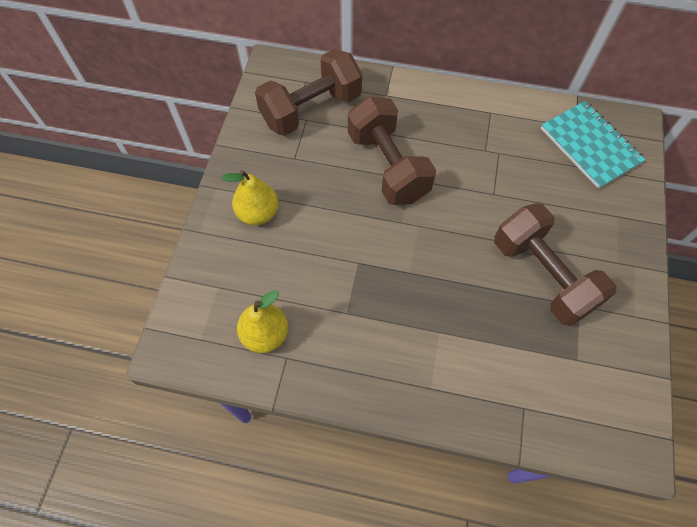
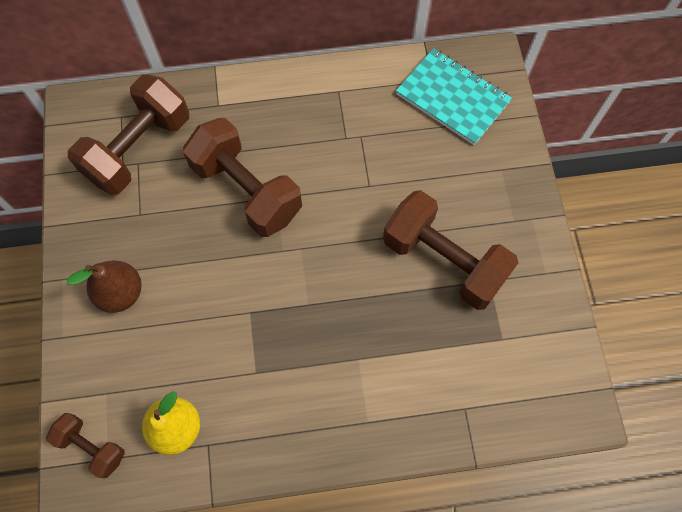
camera: 20 degrees left, 5 degrees up
(192, 325) = (92, 446): none -> brown dumbbell
(258, 213) = (121, 293): yellow pear -> brown pear

